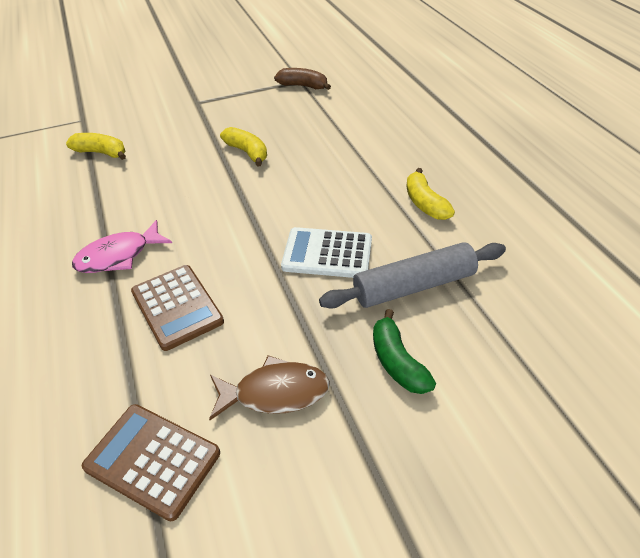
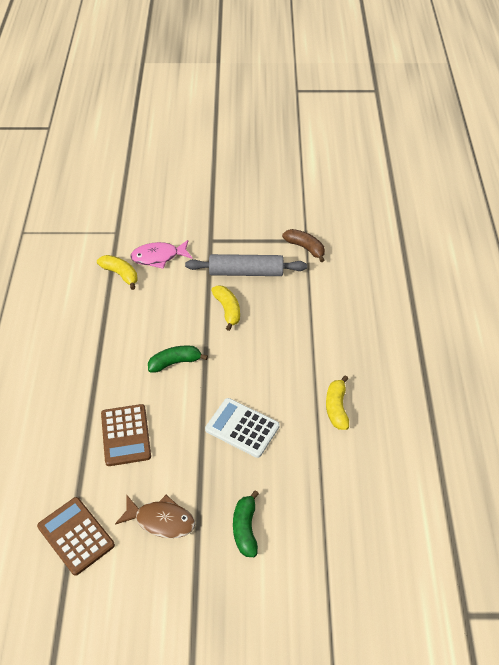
camera: 20 degrees right, 5 degrees up
(118, 256) = (102, 379): pink fish -> pink fish (158, 257)
(208, 214) = (175, 362): none -> green banana
(414, 286) = (287, 477): grey rolling pin -> grey rolling pin (246, 272)

